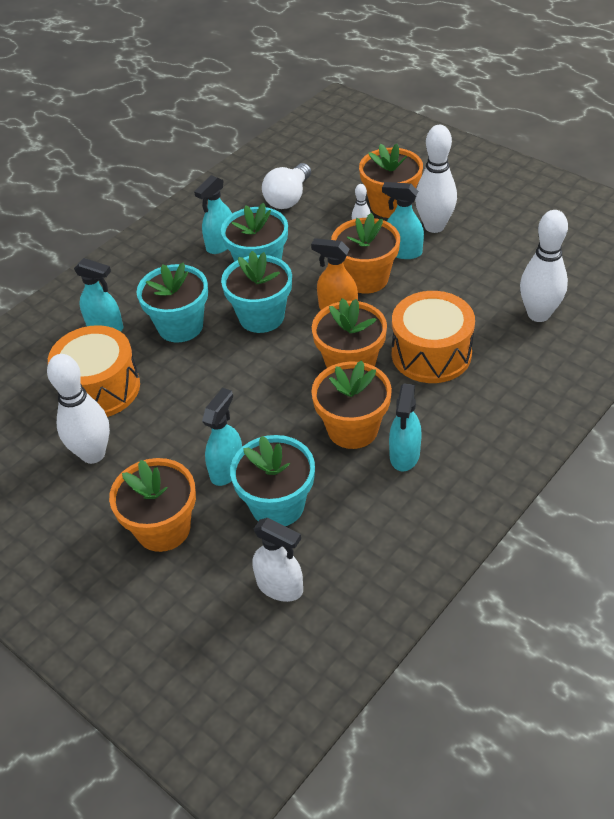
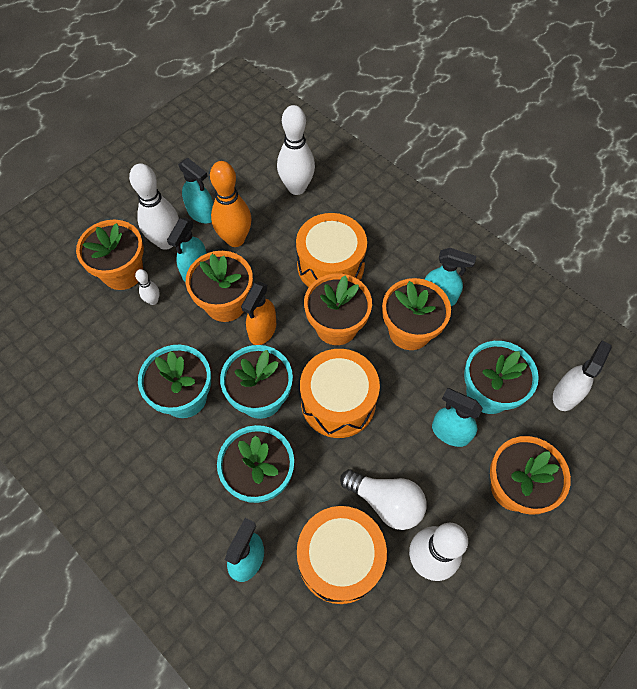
camera: 90 degrees left, 15 degrees up
(220, 244) = (138, 435): turquoise spray bottle -> turquoise spray bottle (201, 213)
(259, 374) = (338, 402): none -> orange drum
(288, 198) = (79, 363): white light bulb -> white light bulb (386, 502)
(449, 274) = (235, 239): none -> orange bowling pin

